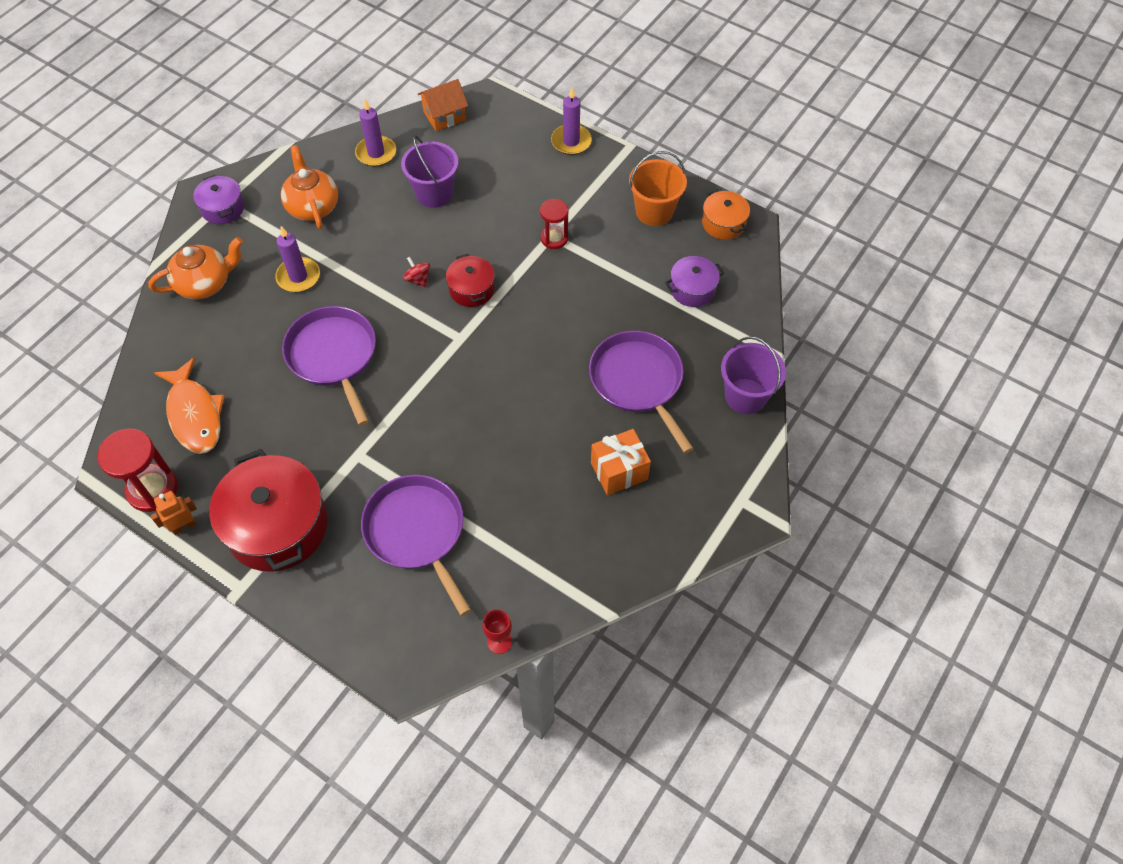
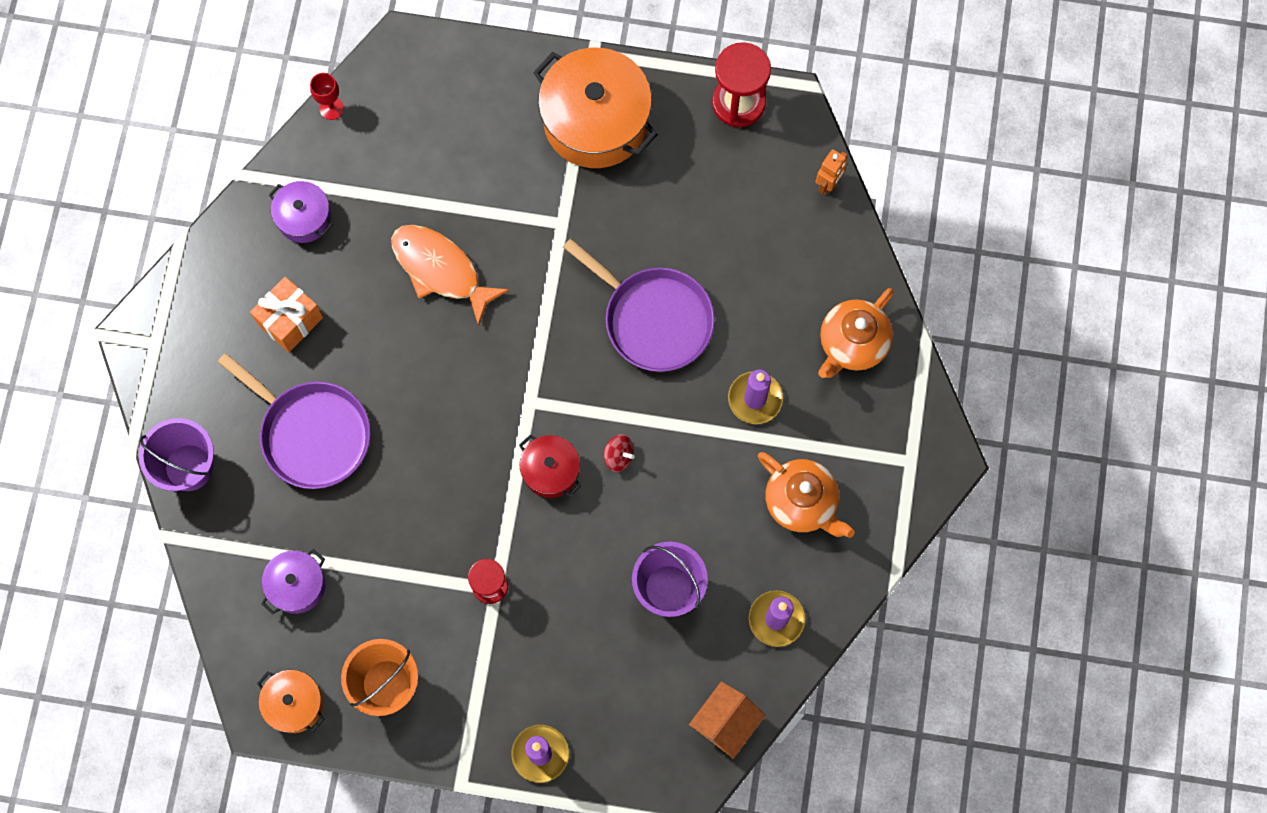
camera: 155 degrees right, 15 degrees up
(184, 526) = (683, 83): orange robot -> orange robot (828, 184)
(194, 414) = (753, 192): orange fish -> orange fish (441, 270)
(223, 208) = (905, 451): purple pot -> purple pot (304, 218)
(277, 526) = (596, 121): red pot -> orange pot
(417, 532) = (459, 173): purple pan -> none

